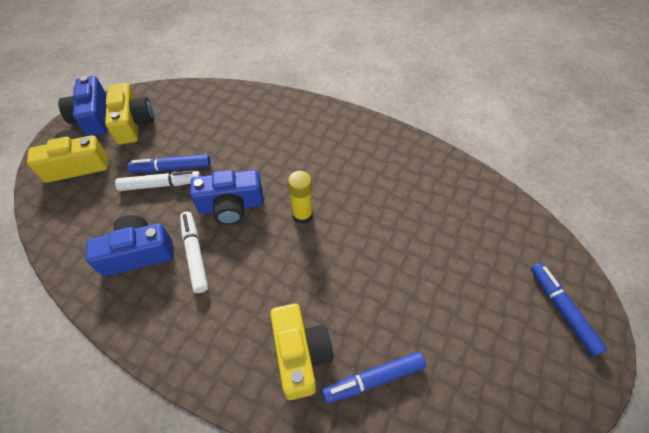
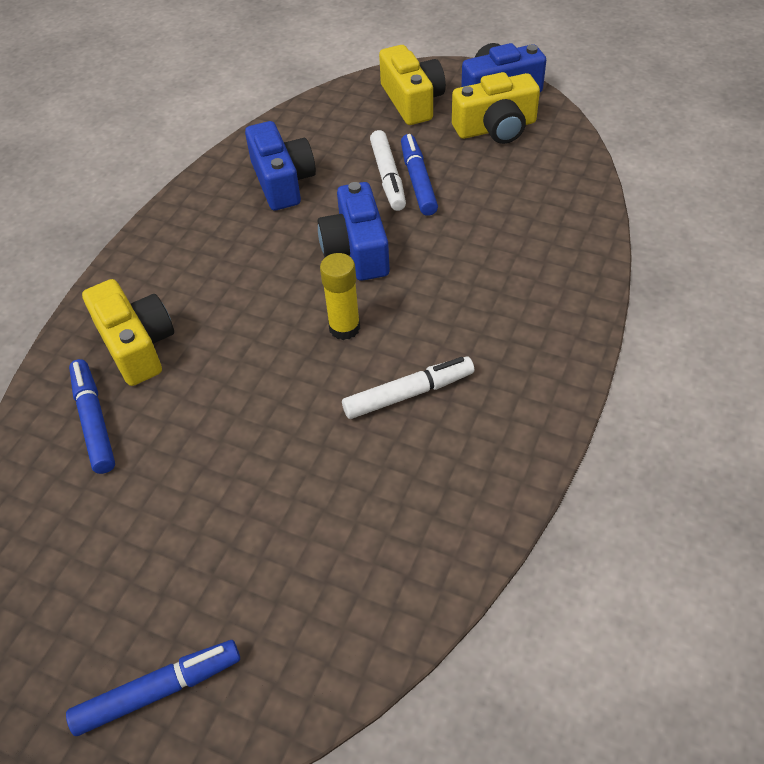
camera: 90 degrees right, 5 degrees down
(195, 254) = (280, 229): white marker -> white marker (408, 394)
(300, 354) = (136, 345): yellow camera -> yellow camera turned 105 degrees counterclockwise

